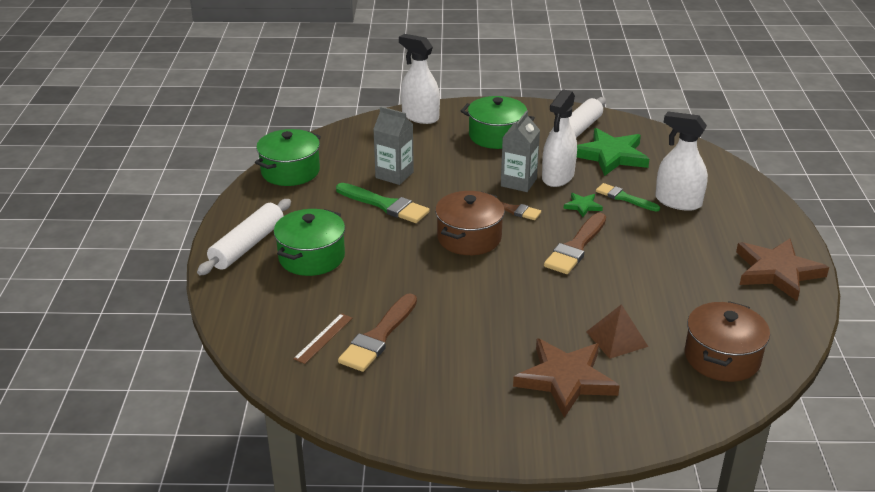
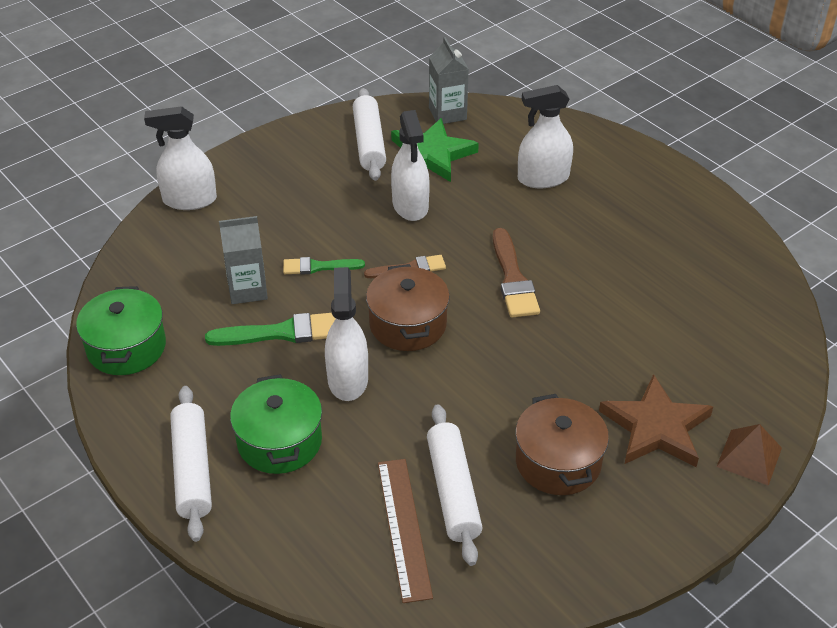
camera: 40 degrees left, 10 degrees up
(323, 338) = (403, 528): brown ruler -> brown ruler, size x1.69
(378, 337) = (453, 491): brown brush -> white rolling pin
(392, 247) = (347, 379): none -> white spray bottle
(496, 136) = (297, 185): green pot -> none
(518, 182) = (381, 232): grey carton -> grey carton (447, 113)
(582, 206) = (469, 228): green star -> none
(616, 339) = (649, 358): brown pyramid -> brown pyramid (749, 457)
(624, 198) = (494, 198): green brush -> green brush (318, 267)
(722, 357) = (742, 325): brown pot -> brown pot (558, 462)
(777, 272) = (693, 212): brown star -> none

